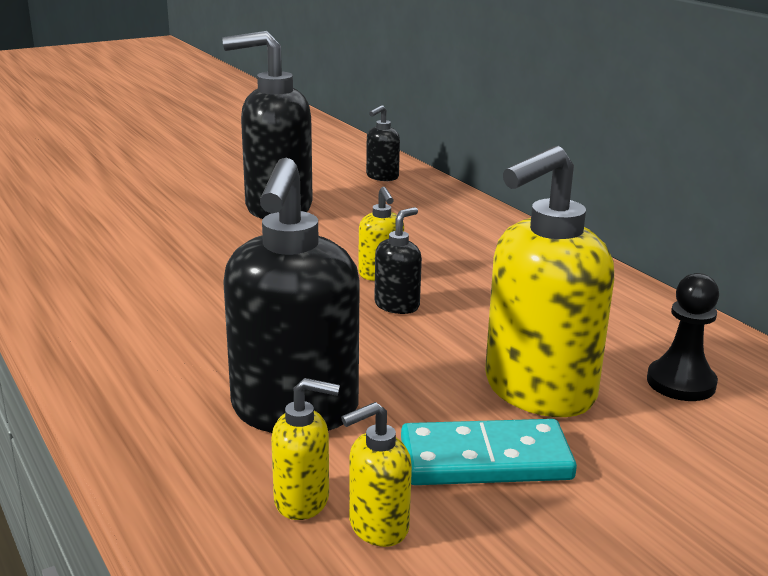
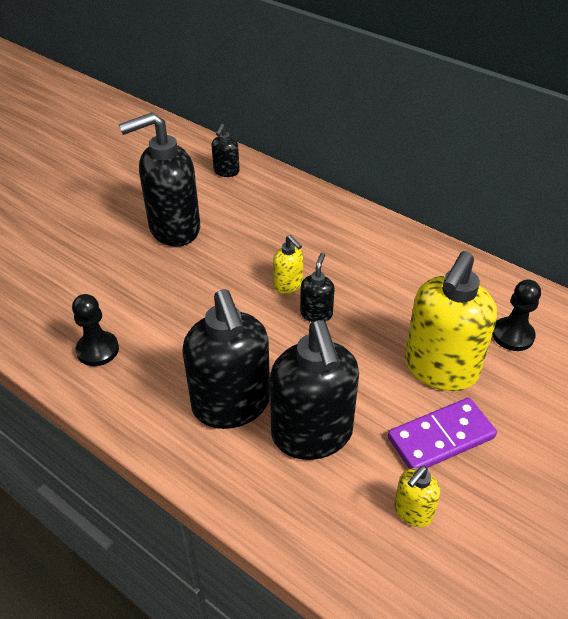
camera: 20 degrees left, 20 degrees up
(95, 281) = (97, 350): none -> black pawn
(211, 360) = (231, 405): none -> black soap dispenser
(302, 500) = (361, 507): yellow soap dispenser -> none
(485, 459) = (440, 437): turquoise domino -> purple domino

